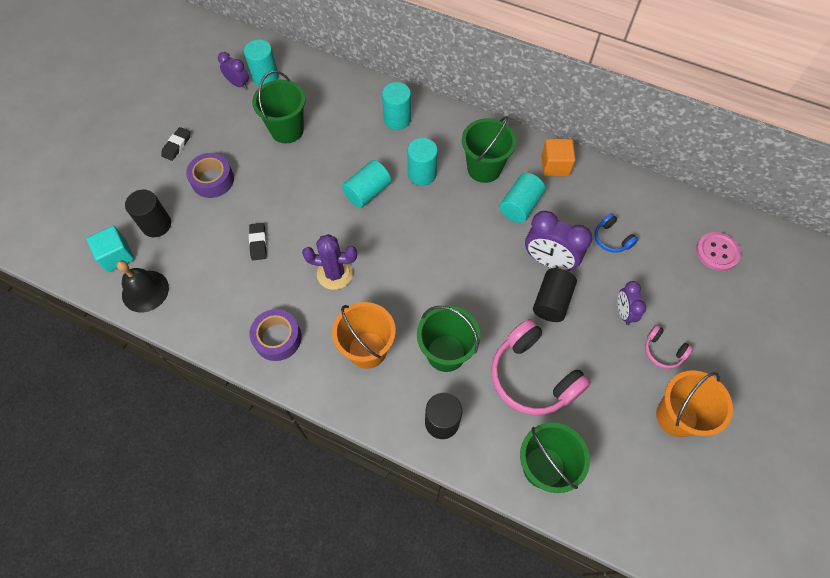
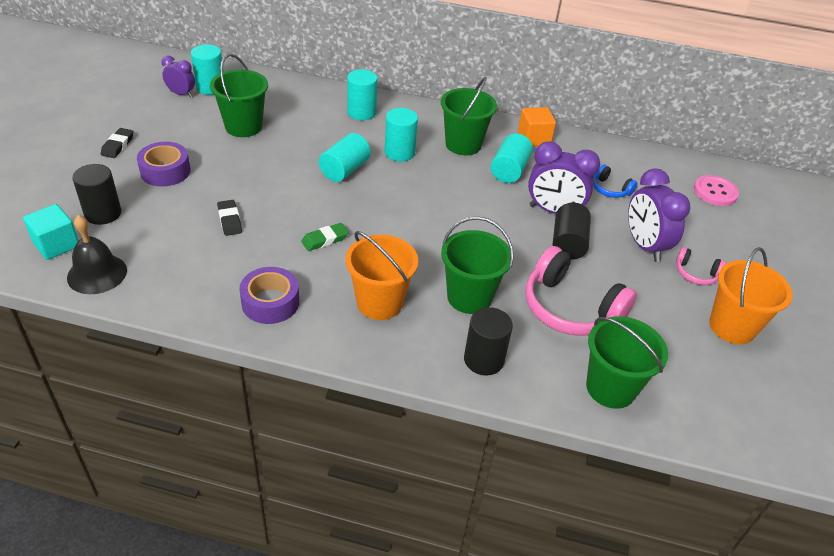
camera: 15 degrees left, 20 degrees down
(334, 273) = (325, 240): purple cactus -> green eraser
(624, 312) = (644, 246): purple clock -> purple clock, size x1.72

